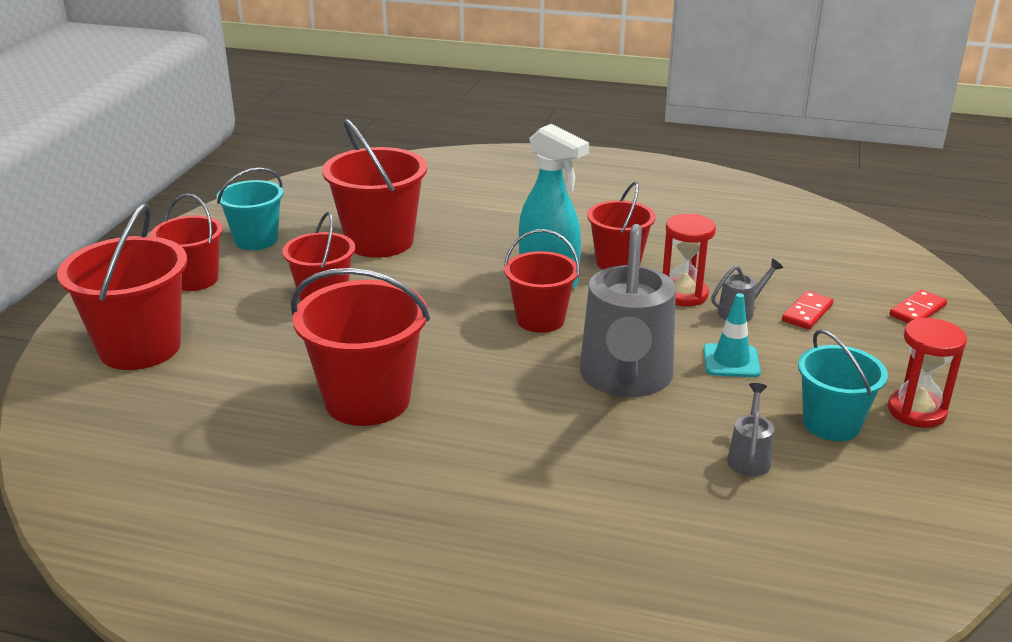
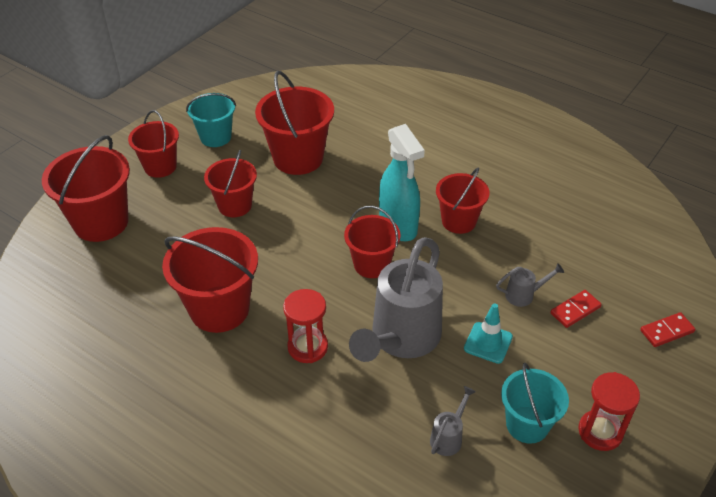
camera: 20 degrees right, 15 degrees up
(683, 295) = (490, 267): red hourglass -> red hourglass (307, 347)

